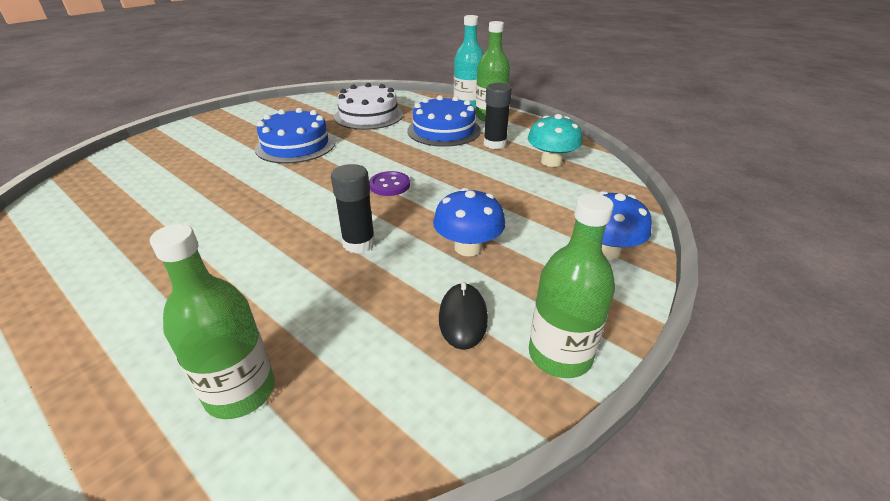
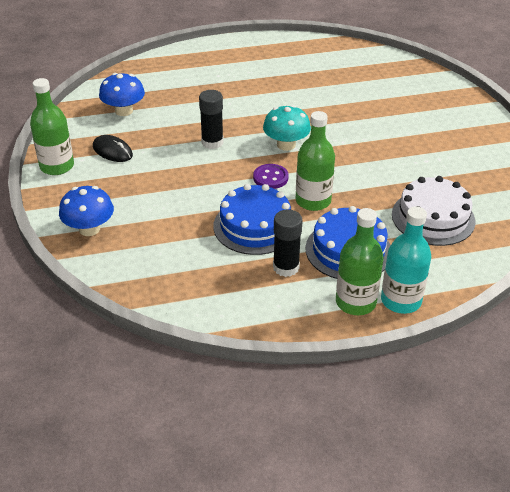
camera: 125 degrees right, 5 degrees up
(240, 391) = (147, 88): green bottle -> green bottle (313, 201)
(295, 145) = (391, 156): blue cake -> blue cake (255, 226)
(468, 247) = (160, 178): blue mushroom -> blue mushroom (124, 111)
(551, 162) = (216, 281): turquoise mushroom -> turquoise mushroom (286, 145)

